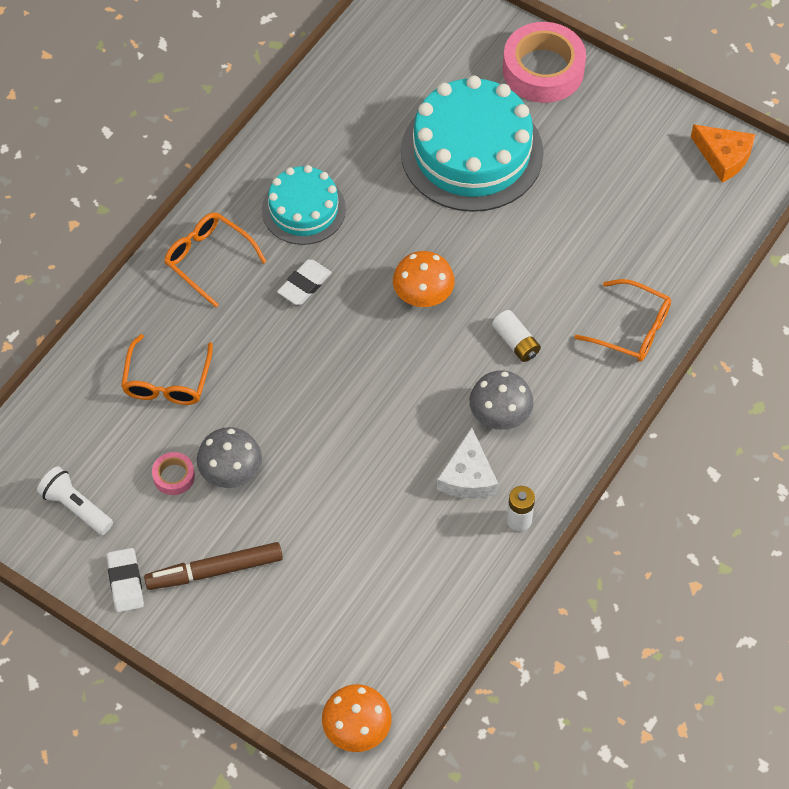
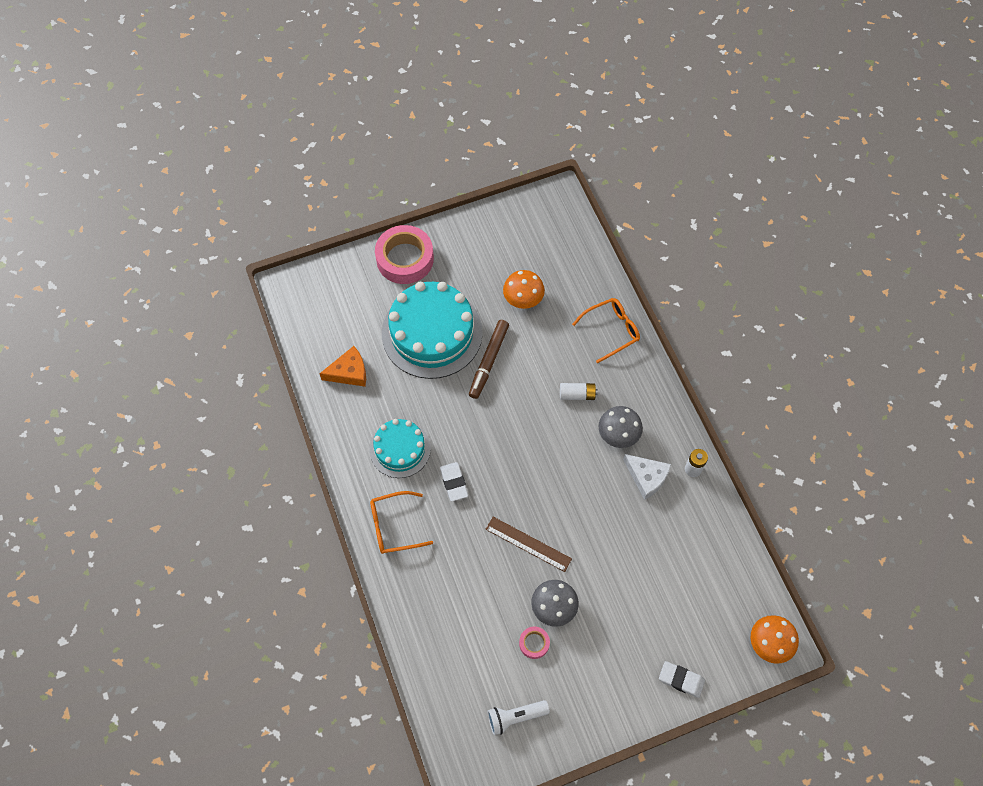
camera: 55 degrees left, 5 degrees up
(125, 582) = (588, 718): white eraser -> white eraser (681, 680)
(167, 380) = (463, 605): orange glasses -> none
(215, 570) = (615, 659): brown marker -> brown marker (489, 361)
(287, 401) = (528, 544): none -> brown ruler
(423, 294) = (509, 422): orange mushroom -> orange mushroom (523, 298)
(723, 156) = (534, 211): orange cheese -> orange cheese (349, 372)

